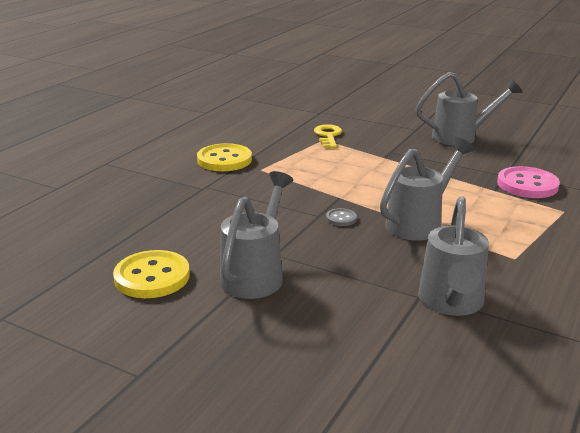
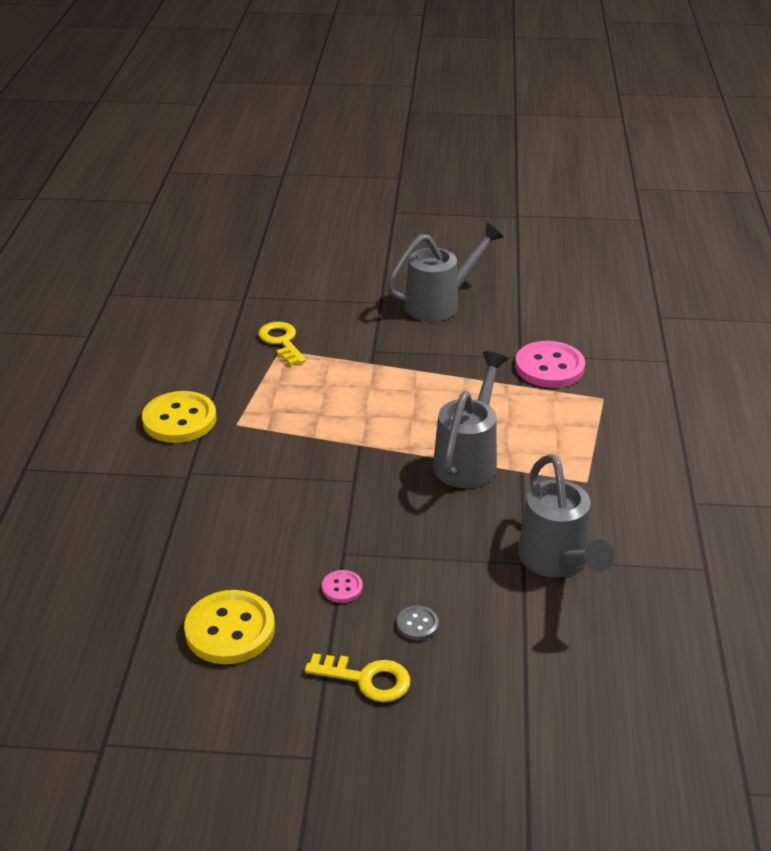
camera: 25 degrees left, 10 degrees up
(226, 336) = (367, 679): none -> yellow key
(256, 274) = (342, 588): grey watering can -> pink button
(341, 218) = (381, 478): grey button -> grey button (417, 624)

